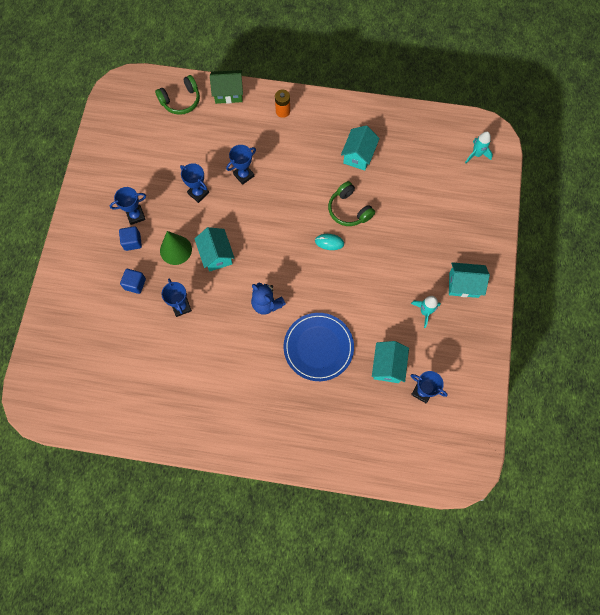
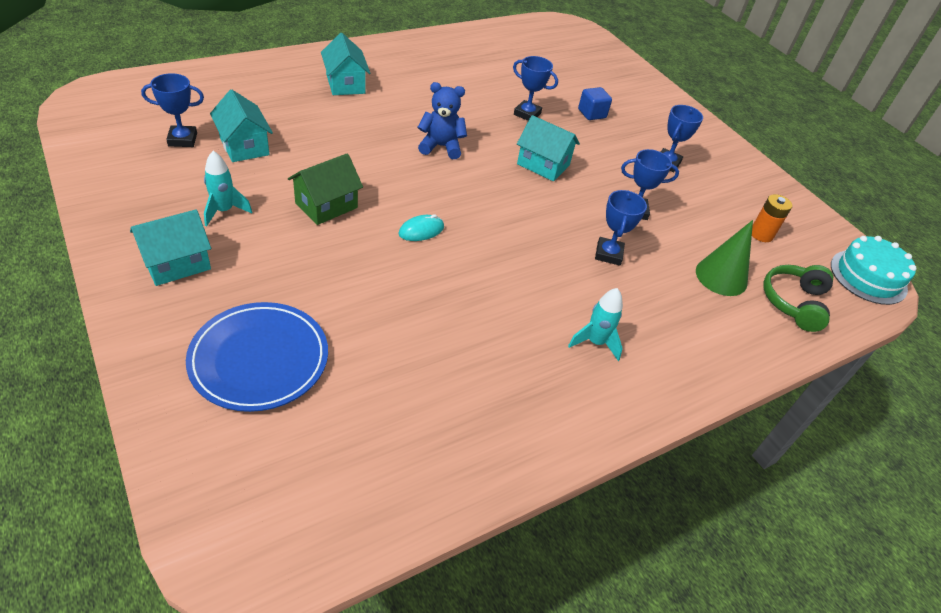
camera: 135 degrees right, 25 degrees down
(122, 90) = (868, 276): none -> turquoise cake
(132, 242) = (639, 142): blue cube -> none
(175, 250) = (590, 152): green cone -> green cone (721, 276)
(228, 93) = (757, 348): green house -> green house (326, 205)
(283, 111) = (658, 366): orange battery -> orange battery (761, 234)
(318, 347) = (345, 133): blue plate -> blue plate (259, 359)
(349, 210) = (427, 279): green headphones -> none
(358, 155) = (480, 363): turquoise house -> turquoise house (345, 84)
(476, 154) = (256, 488): turquoise rocket -> turquoise rocket (595, 342)

